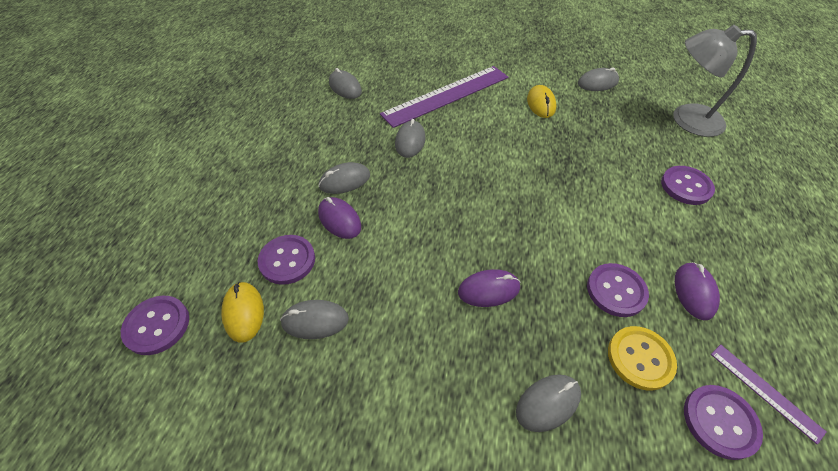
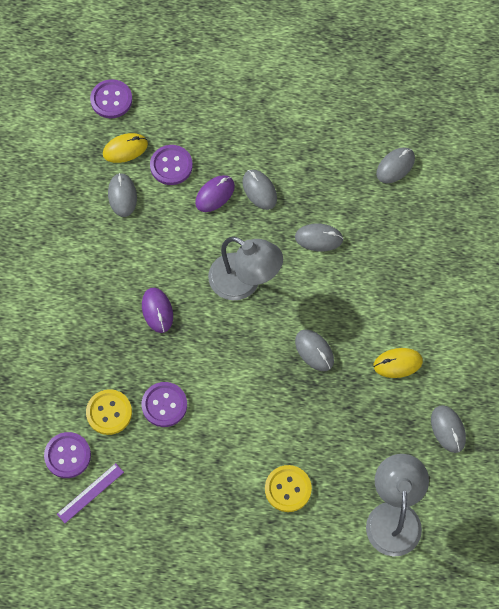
camera: 85 degrees right, 15 degrees up
(446, 95) = (397, 267): purple ruler -> none
(455, 202) = (244, 283): none -> grey lamp
(548, 403) = (74, 348): grey mouse -> grey mouse (314, 351)
(686, 186) = (288, 489): purple button -> yellow button
(694, 292) = (168, 465): purple mouse -> none

